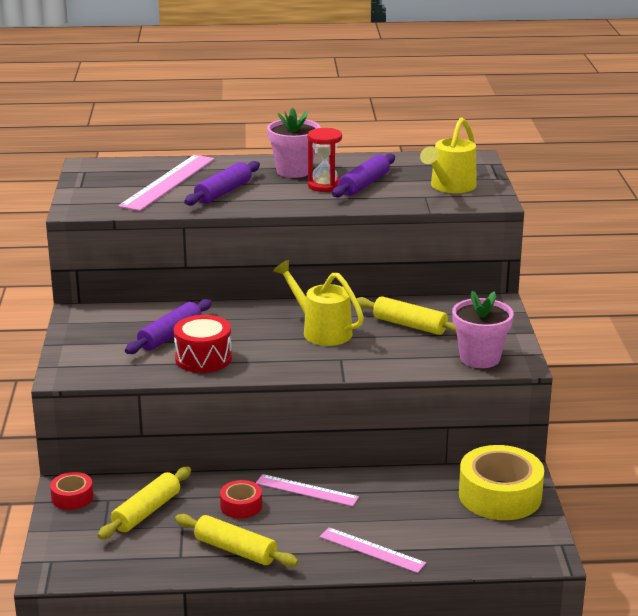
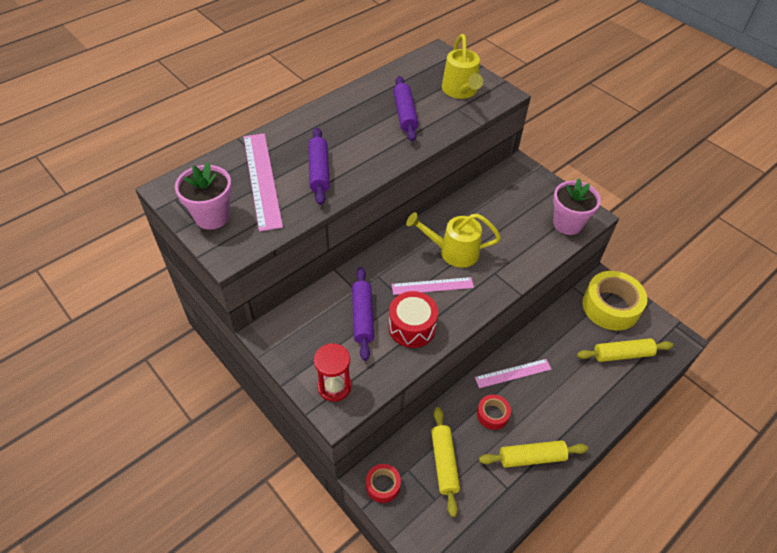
camera: 40 degrees left, 25 degrees up
(294, 171) = (339, 121): pink flower pot -> pink flower pot (212, 216)
(324, 186) = (380, 128): red hourglass -> red hourglass (334, 386)
(372, 550) = (599, 399): pink ruler -> pink ruler (432, 286)
(409, 325) = (497, 215): yellow rolling pin -> yellow rolling pin (622, 354)

